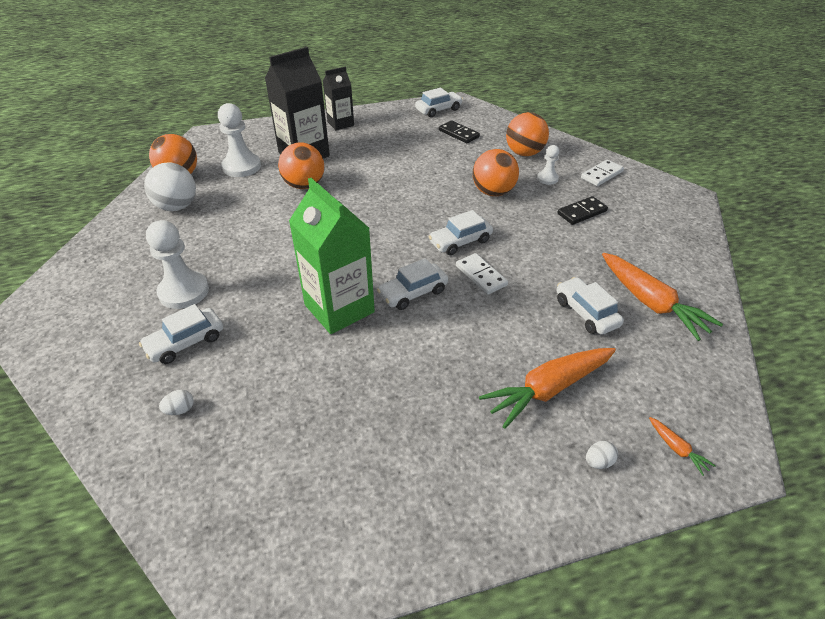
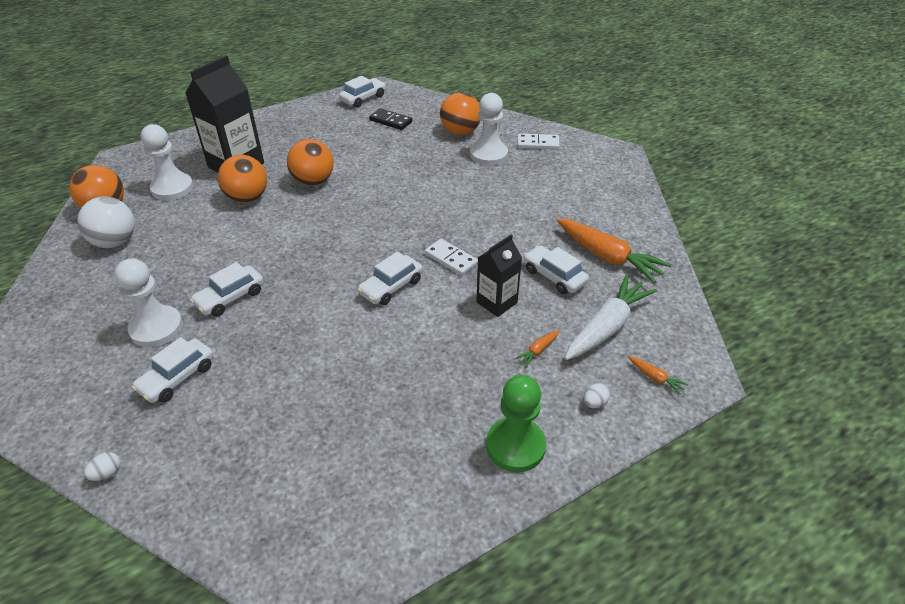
camera: 15 degrees left, 0 degrees up
(180, 410) = (196, 442): white egg -> white egg (107, 473)
(339, 308) = (324, 315): green carton -> none
(340, 123) = (265, 126): black carton -> black carton (496, 302)
(460, 241) = (422, 230): white car -> white car (230, 298)
(493, 192) = (440, 176): orange ball -> orange ball (313, 181)
(496, 490) = (515, 446): none -> green pawn
(547, 178) = (488, 155): white pawn -> white pawn, size x1.84
(547, 390) = (537, 351): orange carrot -> orange carrot, size x0.43
(582, 212) = (528, 183): black domino -> none
(601, 175) = (538, 143): white domino -> white domino turned 60 degrees clockwise
(633, 378) = (607, 326): none -> white carrot

